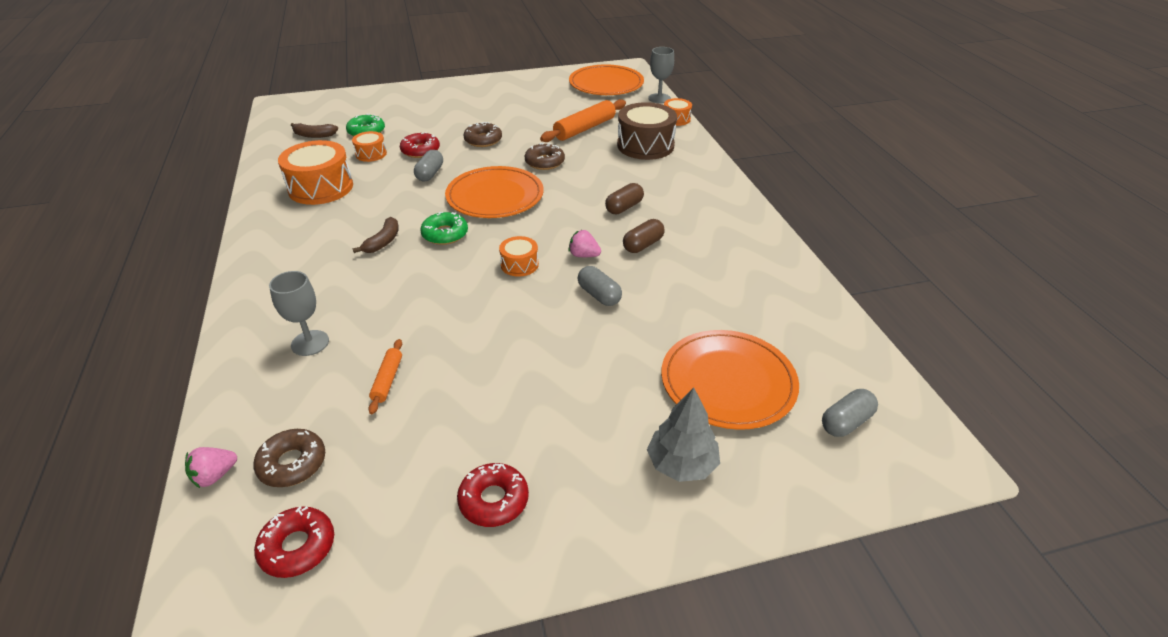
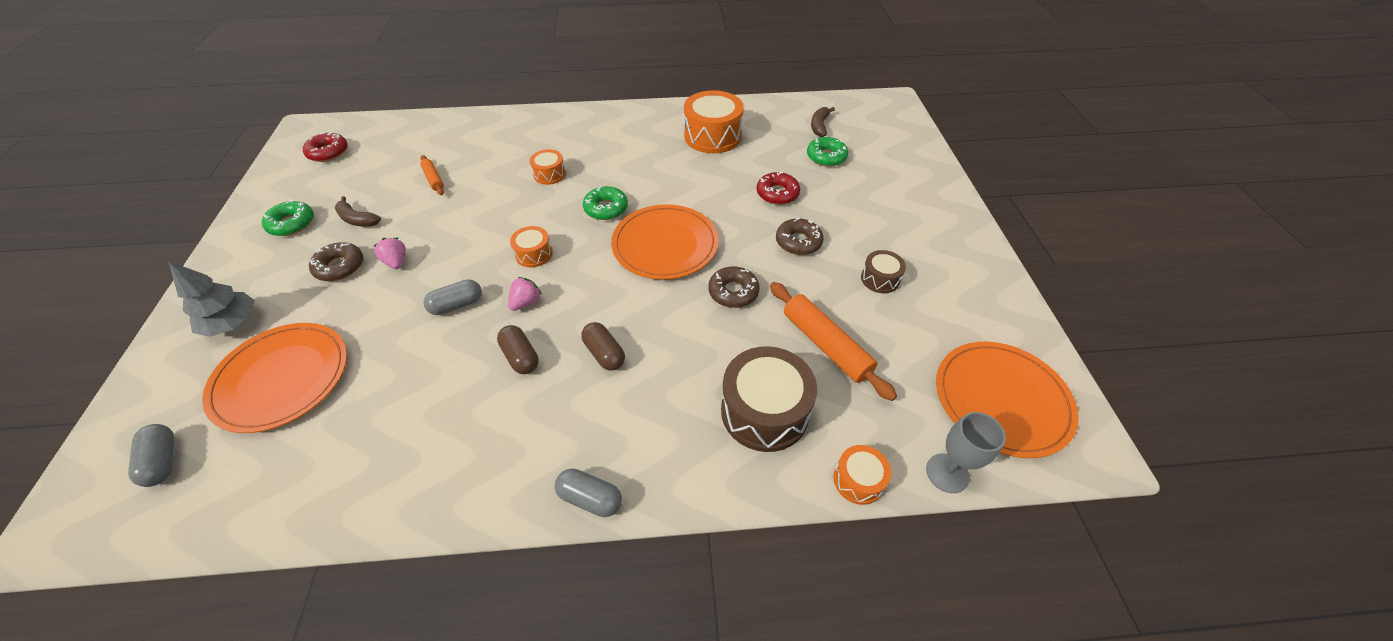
camera: 100 degrees right, 10 degrees up
(215, 476) = (402, 122): pink strawberry -> pink strawberry (396, 262)
(292, 463) = (389, 146): brown donut -> brown donut (340, 267)
(310, 343) = (496, 145): grey goblet -> none
(371, 154) = (774, 161): orange drum -> orange drum (549, 174)
(383, 242) = (609, 173): brown banana -> brown banana (357, 219)
(387, 380) = (434, 179): orange rolling pin -> orange rolling pin turned 45 degrees clockwise
(430, 174) = (724, 200): grey capsule -> grey capsule (590, 498)
(494, 500) = (292, 223): red donut -> green donut
(518, 112) = (880, 279): none -> brown drum

